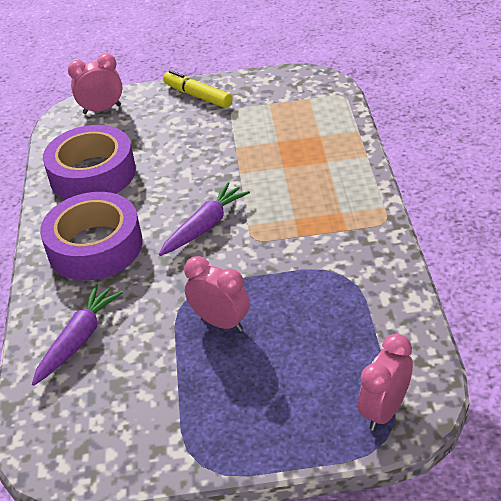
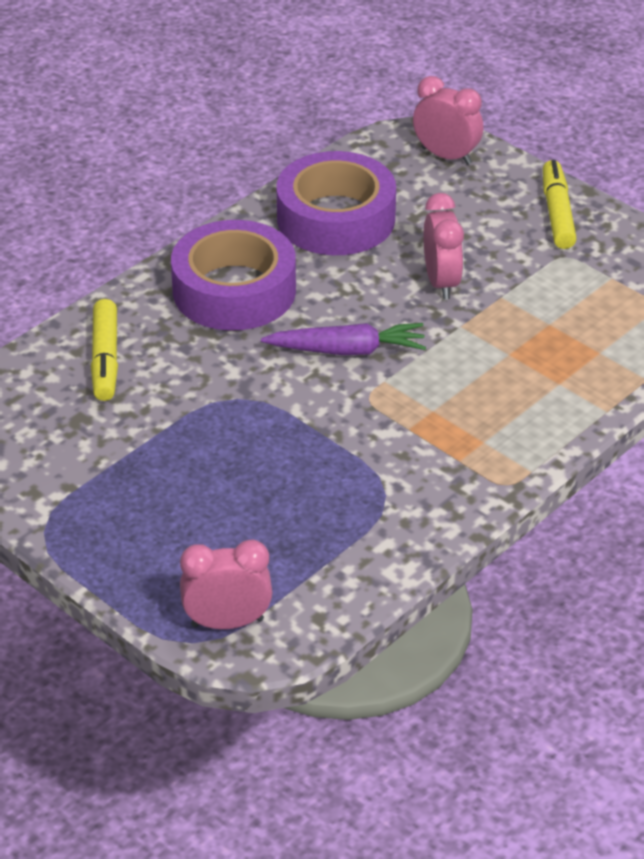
camera: 45 degrees right, 0 degrees up
(78, 340) = (105, 359): purple carrot -> yellow marker
(221, 322) = (225, 442): pink clock -> pink clock (441, 282)

